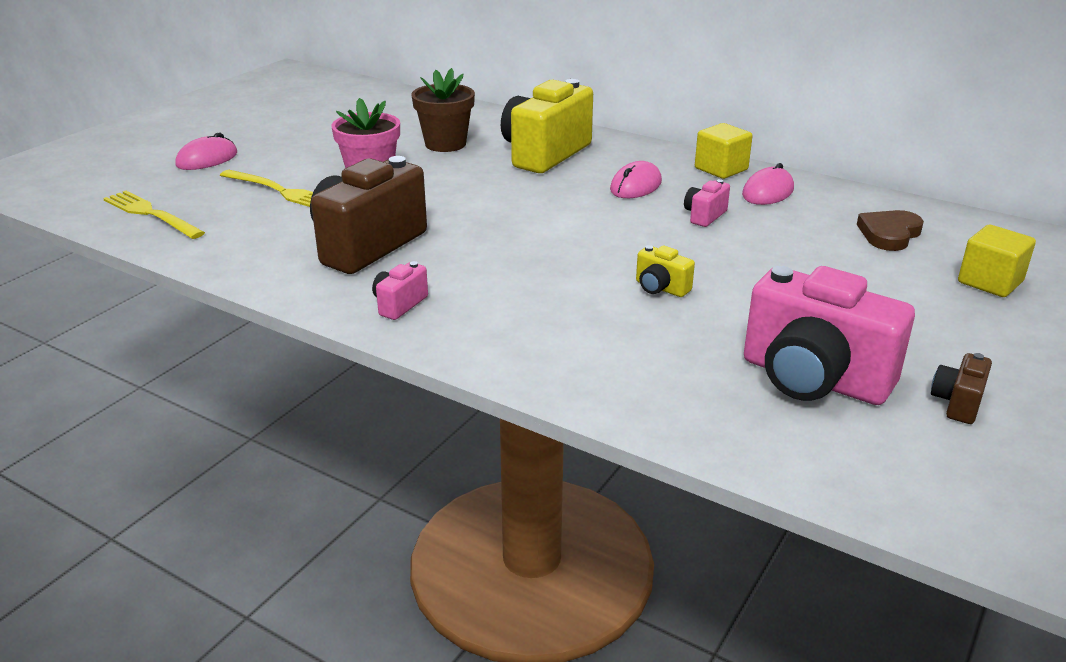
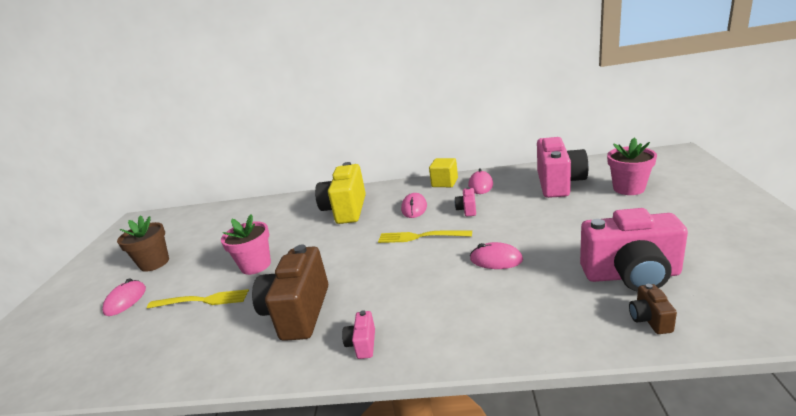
camera: 25 degrees left, 5 degrees down
(151, 214) = (114, 361): yellow fork -> yellow fork (420, 237)
(445, 144) = (282, 226): brown flower pot -> brown flower pot (154, 263)
(660, 288) = (496, 259): yellow camera -> pink mouse
(889, 234) = (559, 183): brown heart -> pink camera
(957, 403) = (704, 255): brown camera -> brown camera (649, 319)
(990, 282) = (628, 188): yellow cube -> pink flower pot

